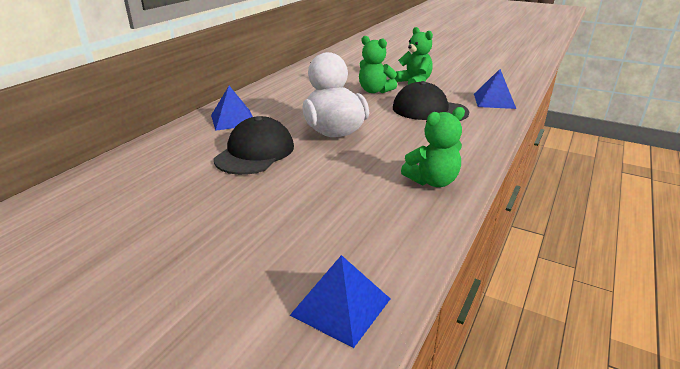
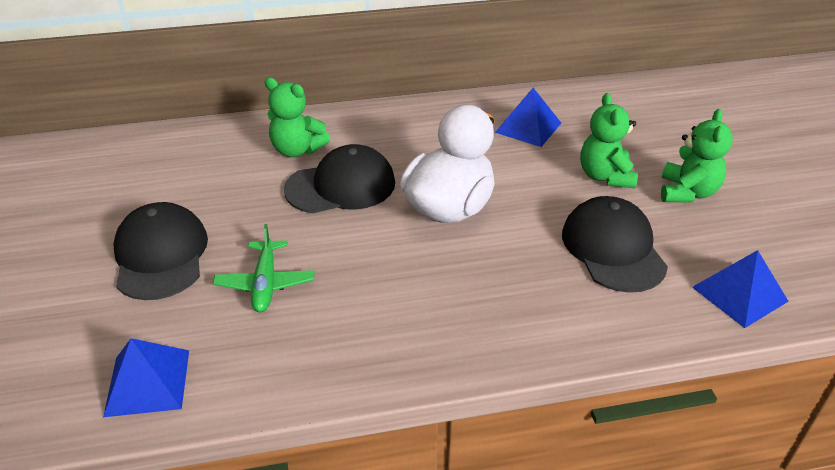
camera: 50 degrees right, 10 degrees up
(200, 248) = (161, 255): none -> black cap
(233, 120) = (390, 131): blue pyramid -> blue pyramid (528, 127)
(306, 213) = (265, 283): none -> green plane
(432, 181) = (421, 340): green teddy bear -> green teddy bear (297, 150)

